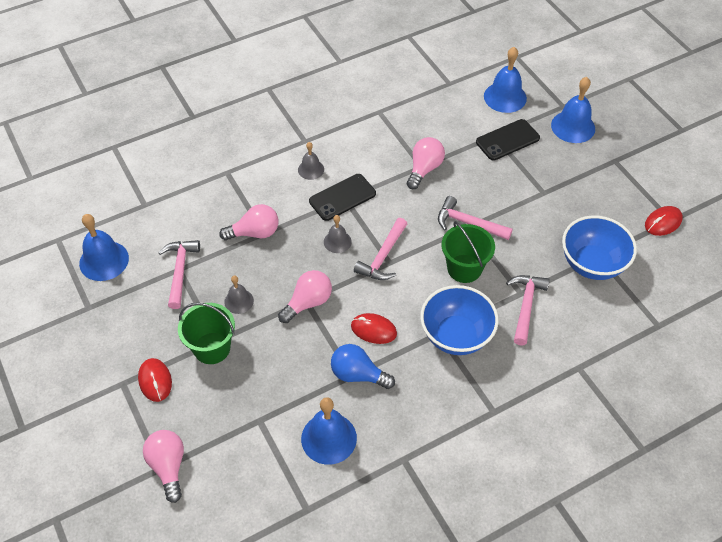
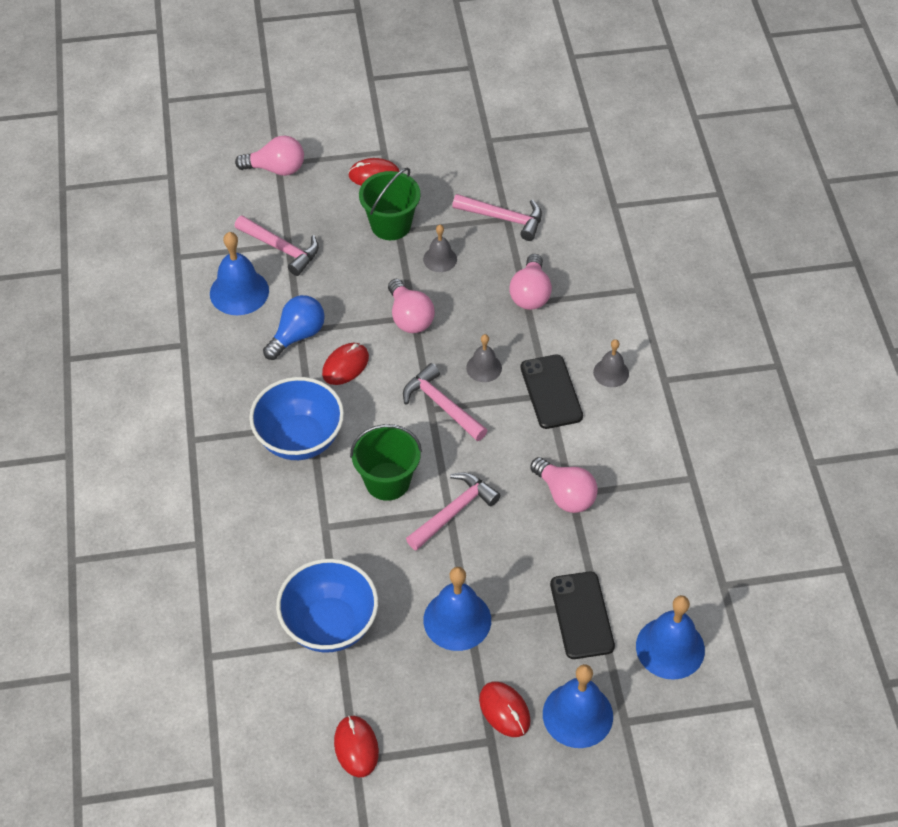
camera: 110 degrees right, 0 degrees up
(104, 260) = (546, 160): blue bell -> blue bell (457, 620)
(525, 306) = (305, 524): pink hammer -> pink hammer (281, 248)
(592, 159) = (504, 710): none -> red mouse

